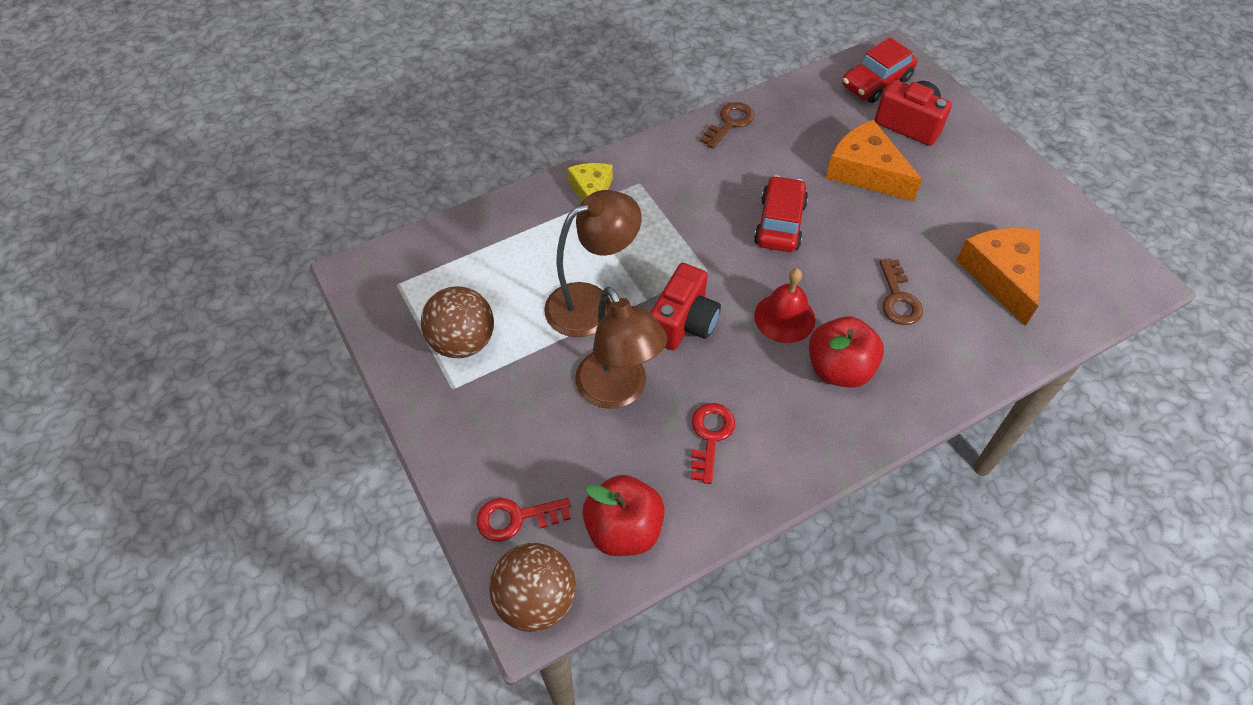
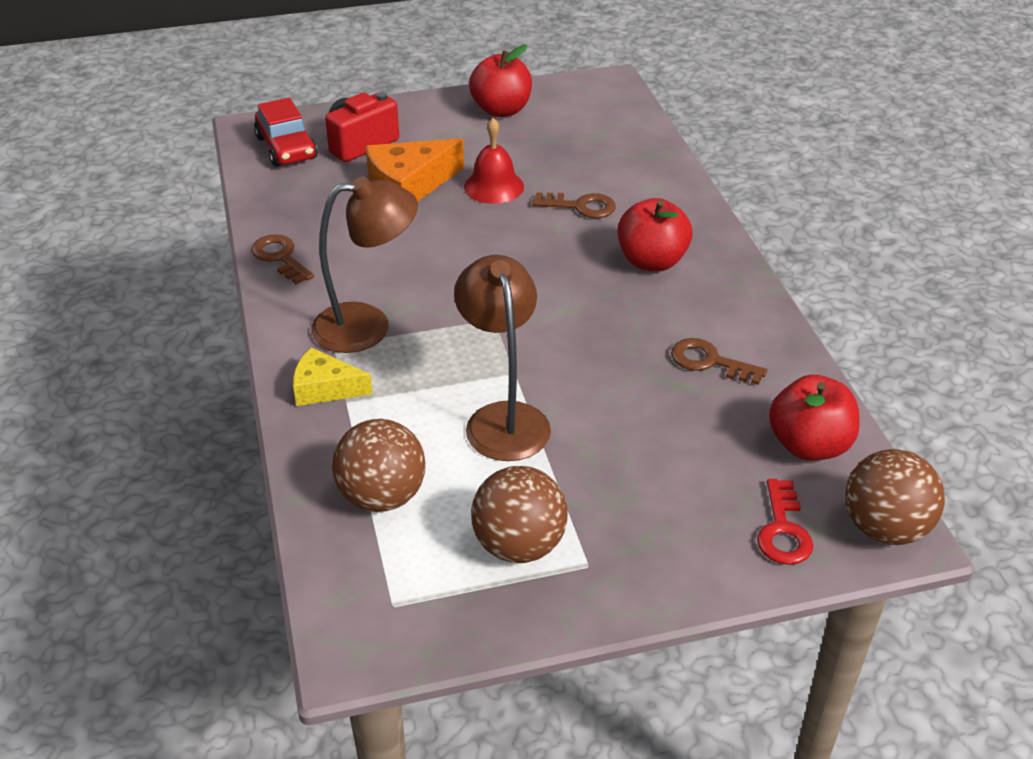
camera: 75 degrees left, 15 degrees down
(492, 253) = (382, 496): none -> brown ball
(618, 391) = (634, 418): brown lamp -> brown lamp (368, 326)
(683, 323) = (559, 351): red camera -> none
(710, 437) = (710, 362): red key -> brown key
(779, 223) = (450, 255): red car -> none
(784, 317) = (577, 280): red bell -> red bell (494, 186)
(1001, 275) = (576, 145): orange cheese -> none
(1026, 205) = (501, 110): none -> red apple

